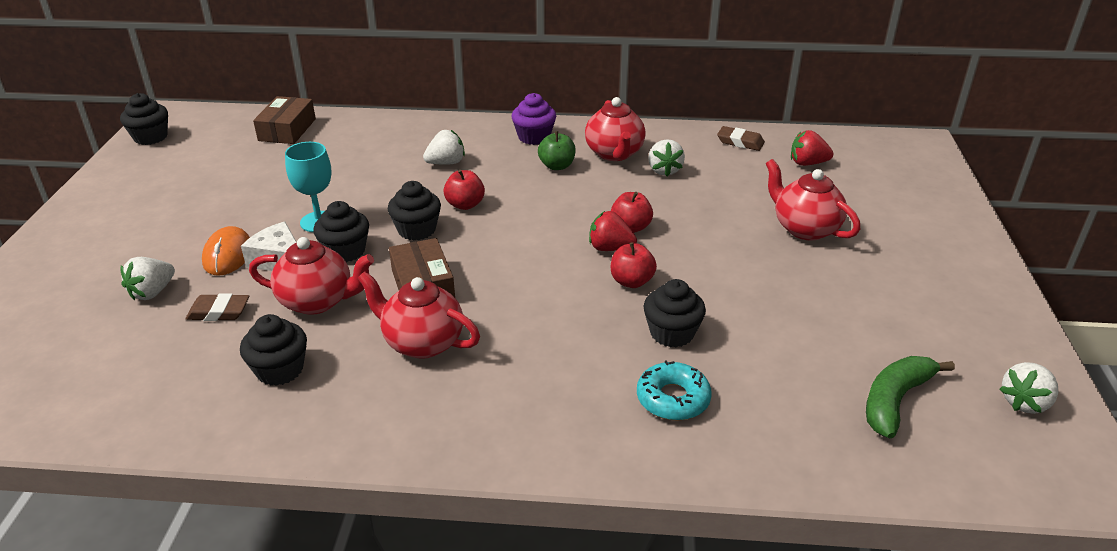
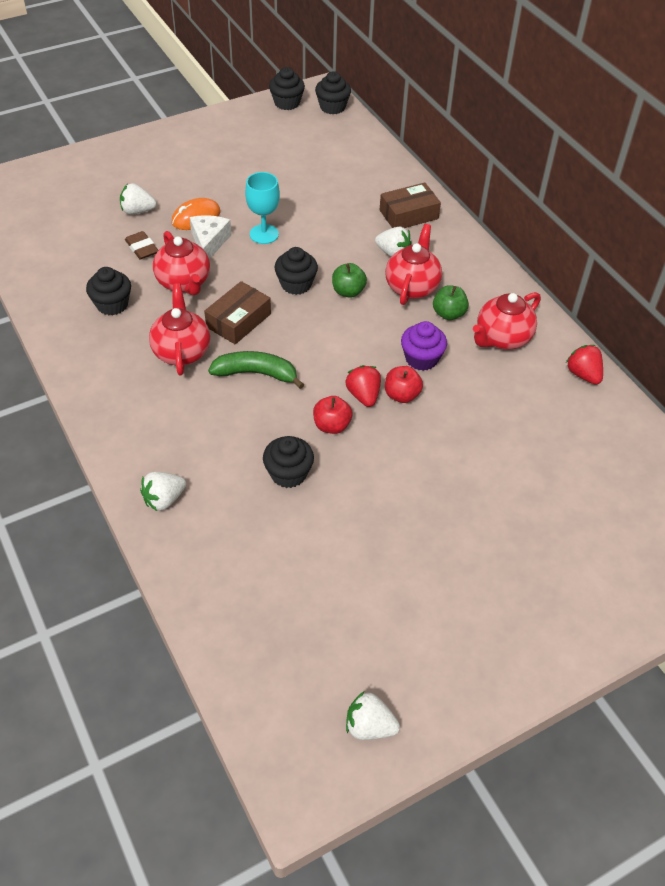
camera: 55 degrees right, 15 degrees up
(287, 130) = (357, 153): brown box -> brown box (408, 214)
(345, 251) = (243, 265): black cupcake -> black cupcake (332, 107)
(465, 205) = (348, 291): red apple -> green apple
(534, 137) = (479, 280): purple cupcake -> purple cupcake (421, 359)
(664, 170) = (506, 380): white strawberry -> white strawberry (164, 499)
(673, 399) = (218, 502): turquoise donut -> none
(740, 142) = (607, 410): brown eraser -> none
(804, 228) = (500, 505): red teapot -> red teapot (412, 287)
(807, 163) = (617, 471): red strawberry -> red strawberry (583, 374)
(895, 400) = (309, 635): green banana -> green banana (256, 373)

